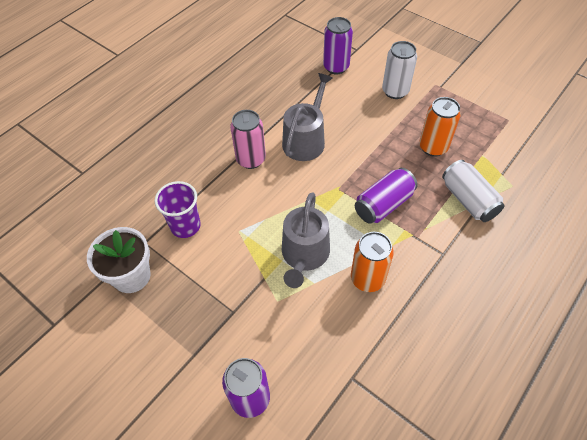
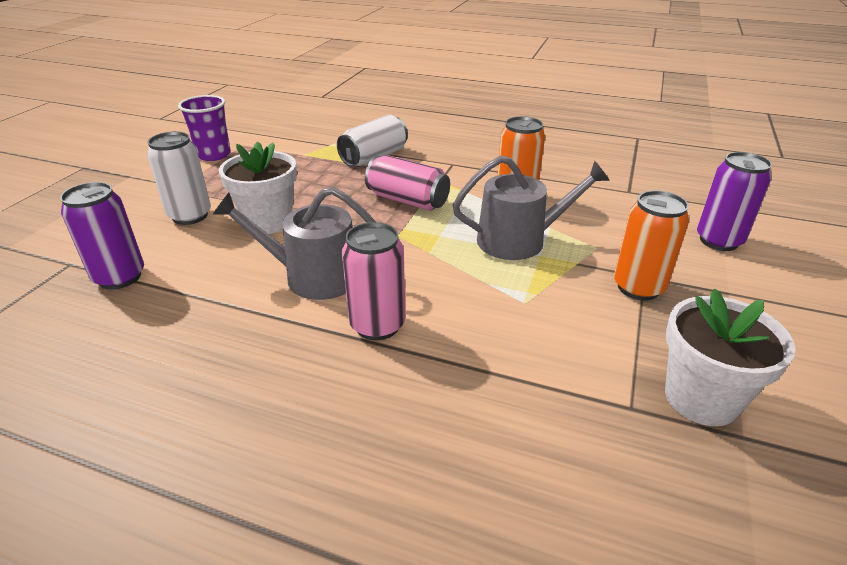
camera: 110 degrees left, 20 degrees down
(185, 226) = (559, 363): purple cup -> purple cup (214, 155)
(376, 126) = (268, 221): none -> white flower pot
(383, 204) = (407, 200): purple can -> pink can
(433, 147) = (300, 181): orange can -> orange can (638, 287)

